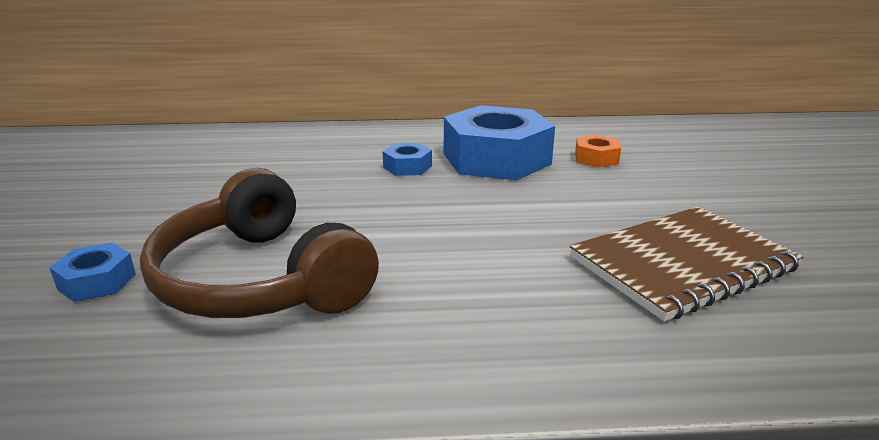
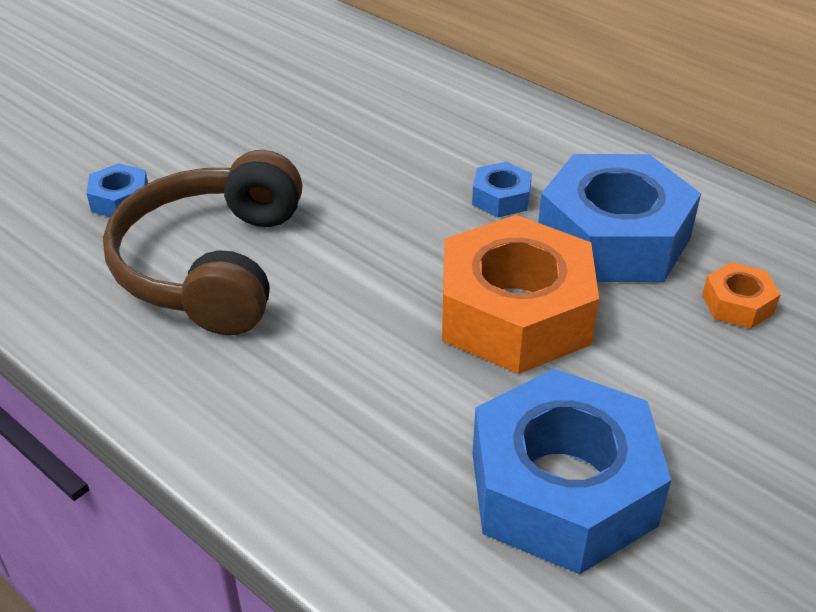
camera: 45 degrees right, 15 degrees up
(510, 207) = (515, 313): none -> orange nut
(682, 263) = (562, 488): brown notebook -> blue nut

